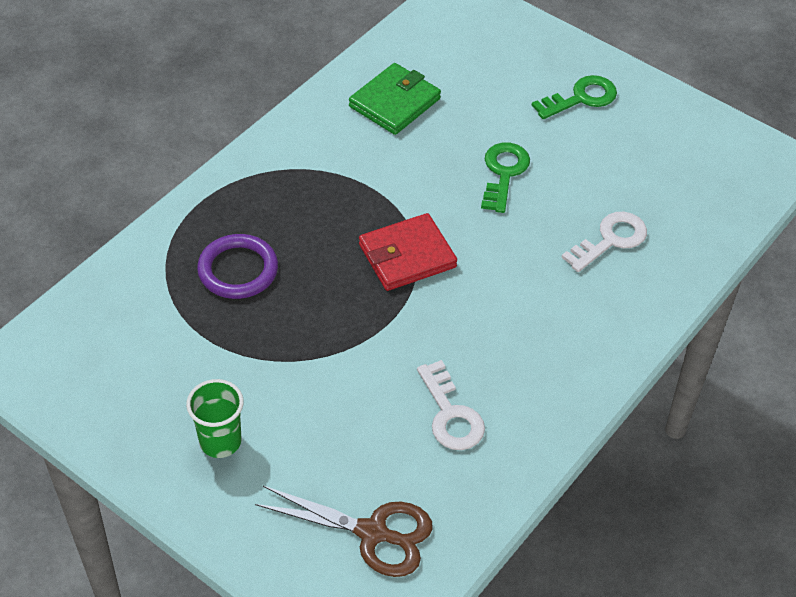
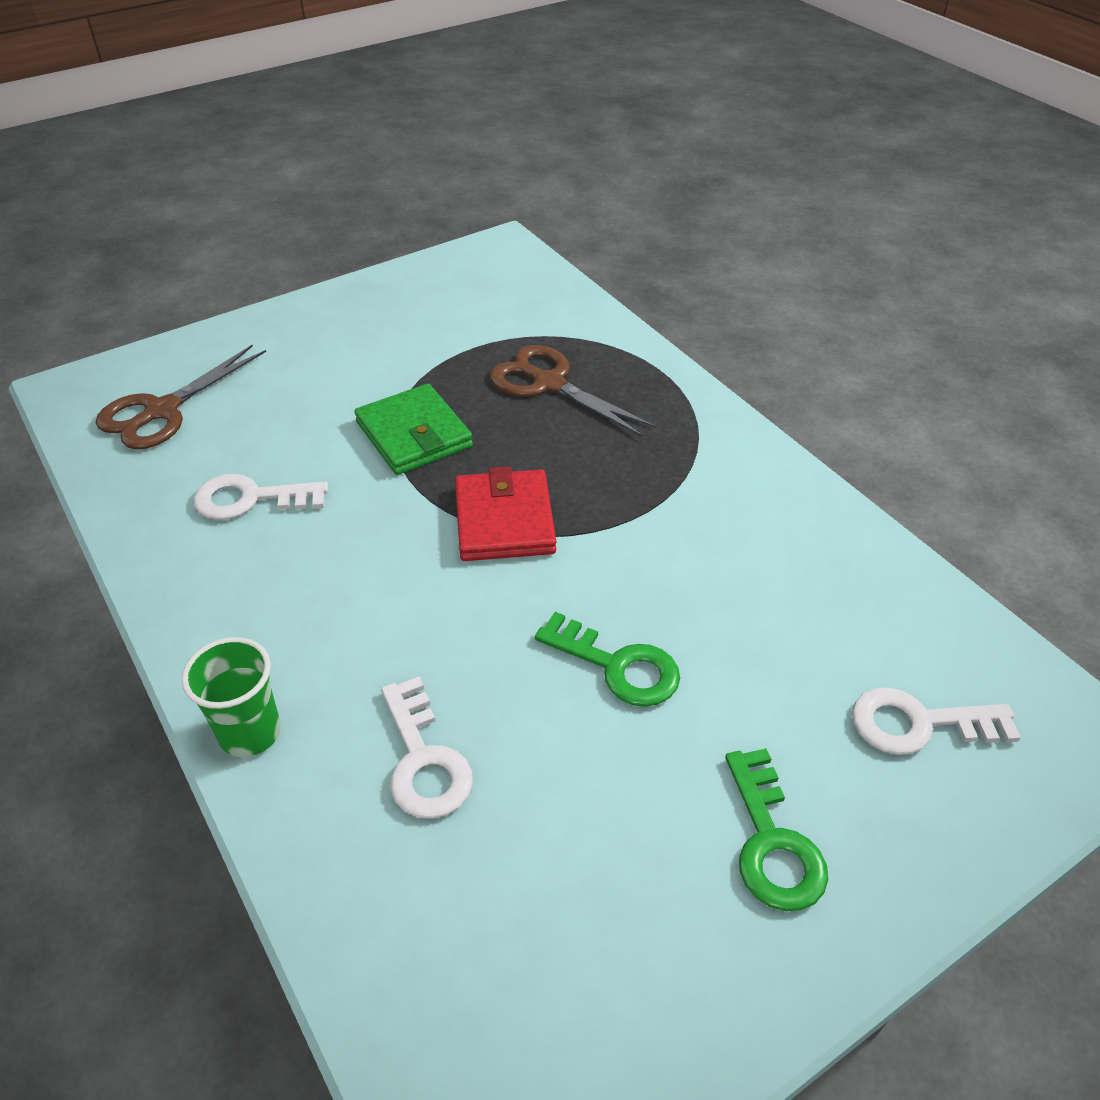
camera: 110 degrees right, 5 degrees down
(220, 441) = (338, 339): green cup -> green cup (250, 733)
(238, 270) = (549, 384): purple ring -> brown scissors
(394, 102) = (806, 578): green wallet -> green wallet (414, 434)
(481, 52) = (918, 723): none -> white key

